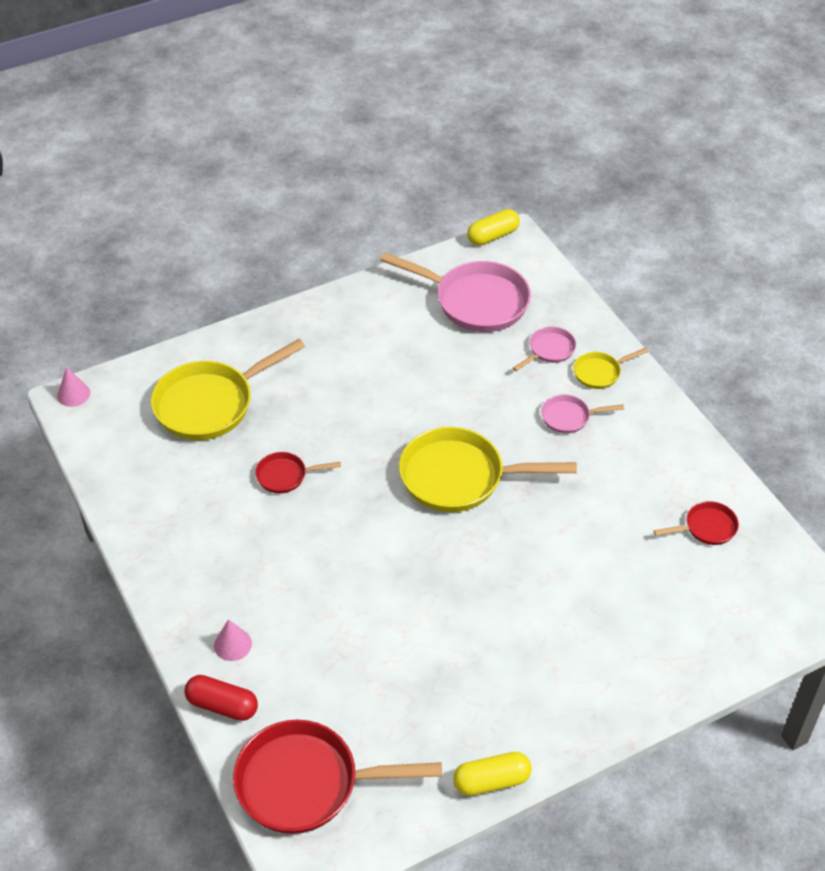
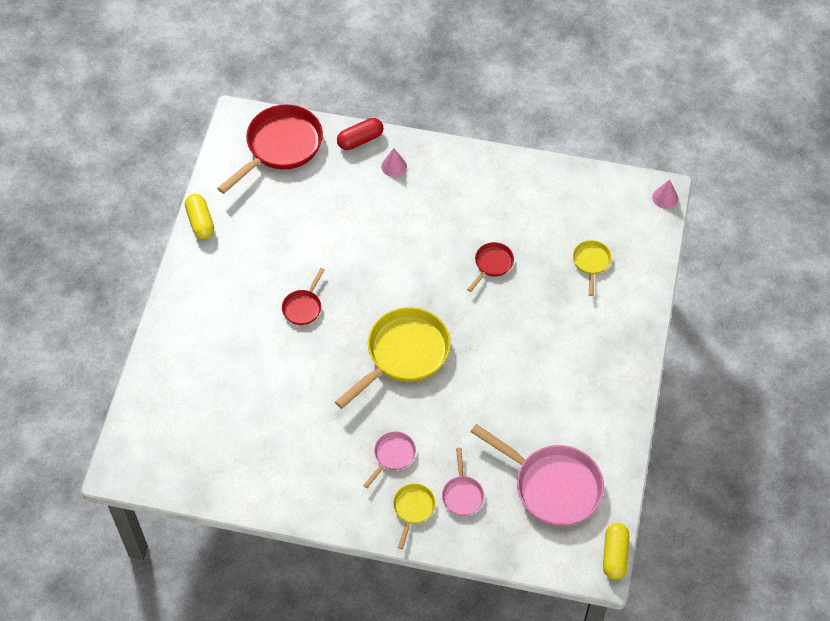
camera: 130 degrees right, 10 degrees up
(210, 404) = (591, 263): yellow pan -> yellow pan, size x0.49
(475, 301) = (552, 486): pink pan -> pink pan turned 120 degrees counterclockwise
(491, 781) = (200, 222): yellow capsule -> yellow capsule turned 45 degrees counterclockwise
(706, 528) = (235, 458): red pan -> red pan (303, 307)

